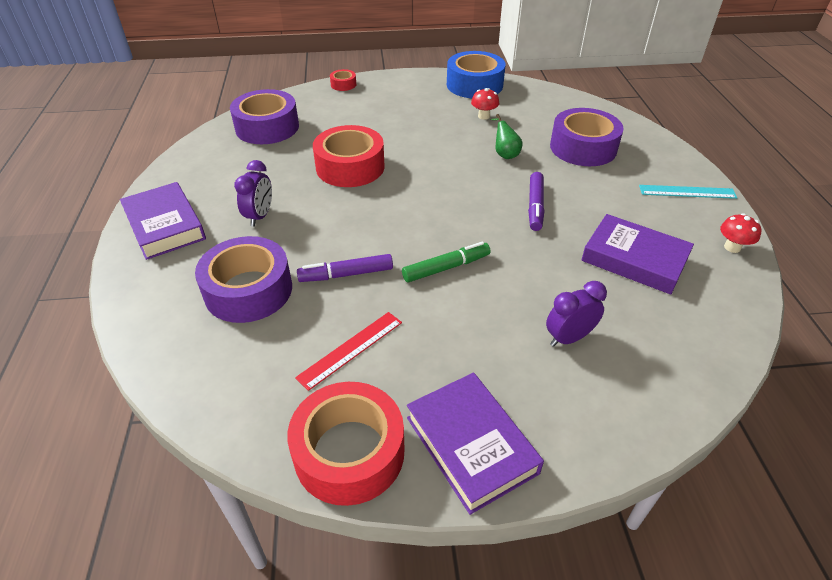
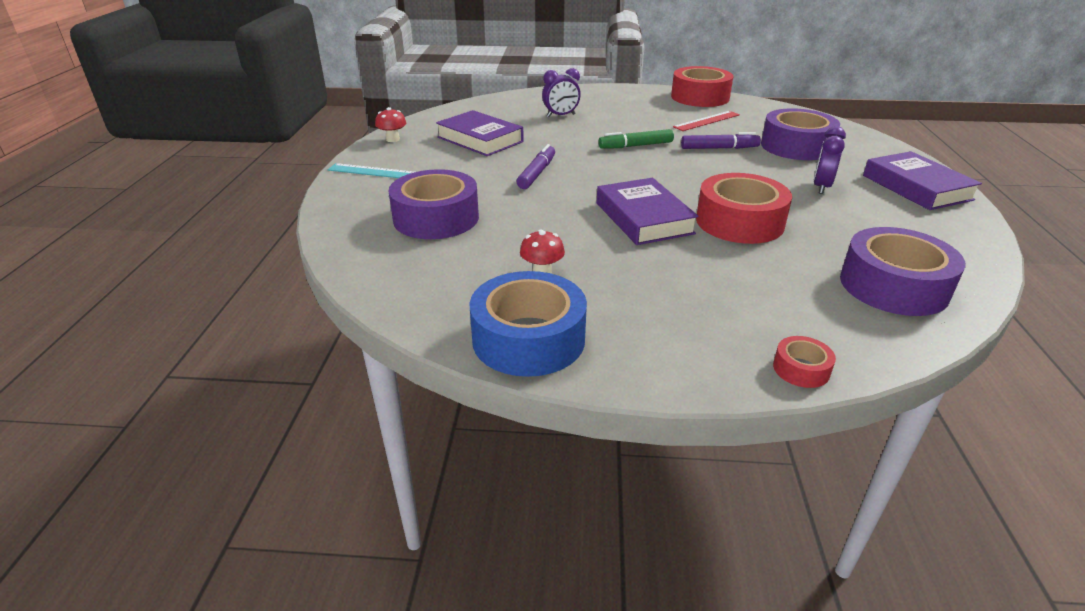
camera: 170 degrees left, 10 degrees down
(471, 445) = (635, 95): purple book -> purple book (644, 218)
(504, 154) = (540, 220): green pear -> none

